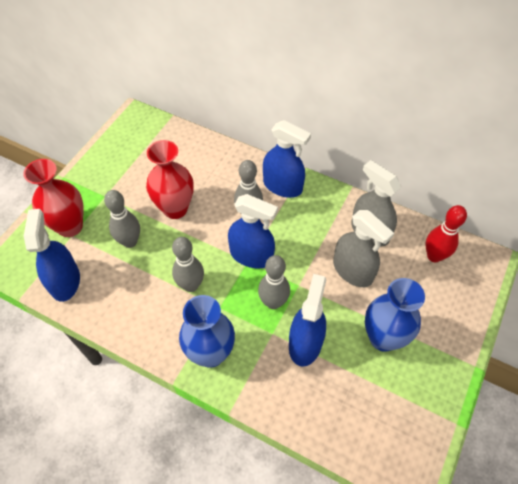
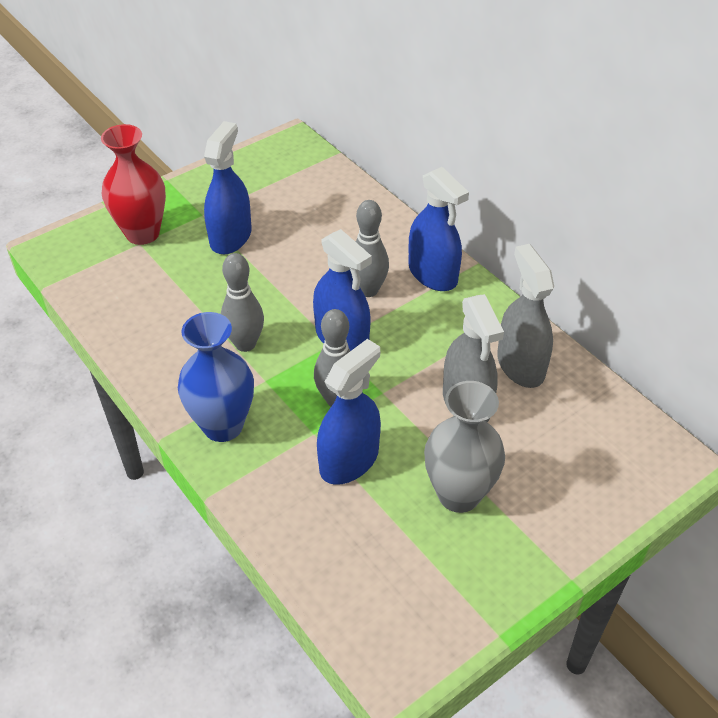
camera: 25 degrees right, 10 degrees down
(65, 281) = (102, 288): blue spray bottle -> blue spray bottle (230, 237)
(130, 241) = (202, 272): grey bowling pin -> none
(175, 209) = (278, 255): red vase -> none
(383, 338) = (459, 494): blue vase -> grey vase
(434, 256) = (596, 426): red bowling pin -> none

